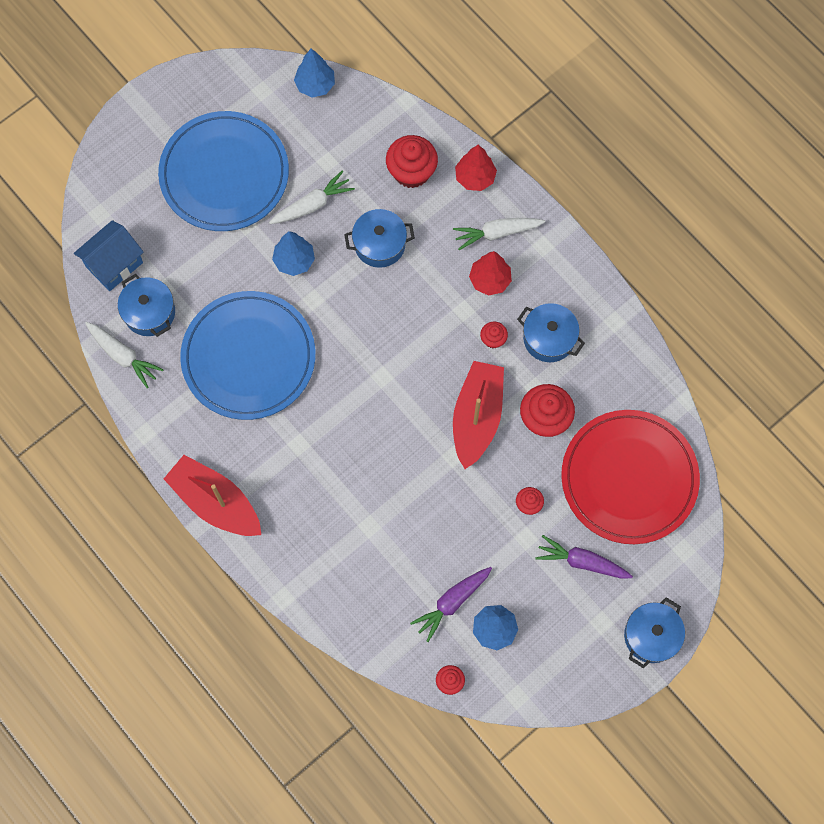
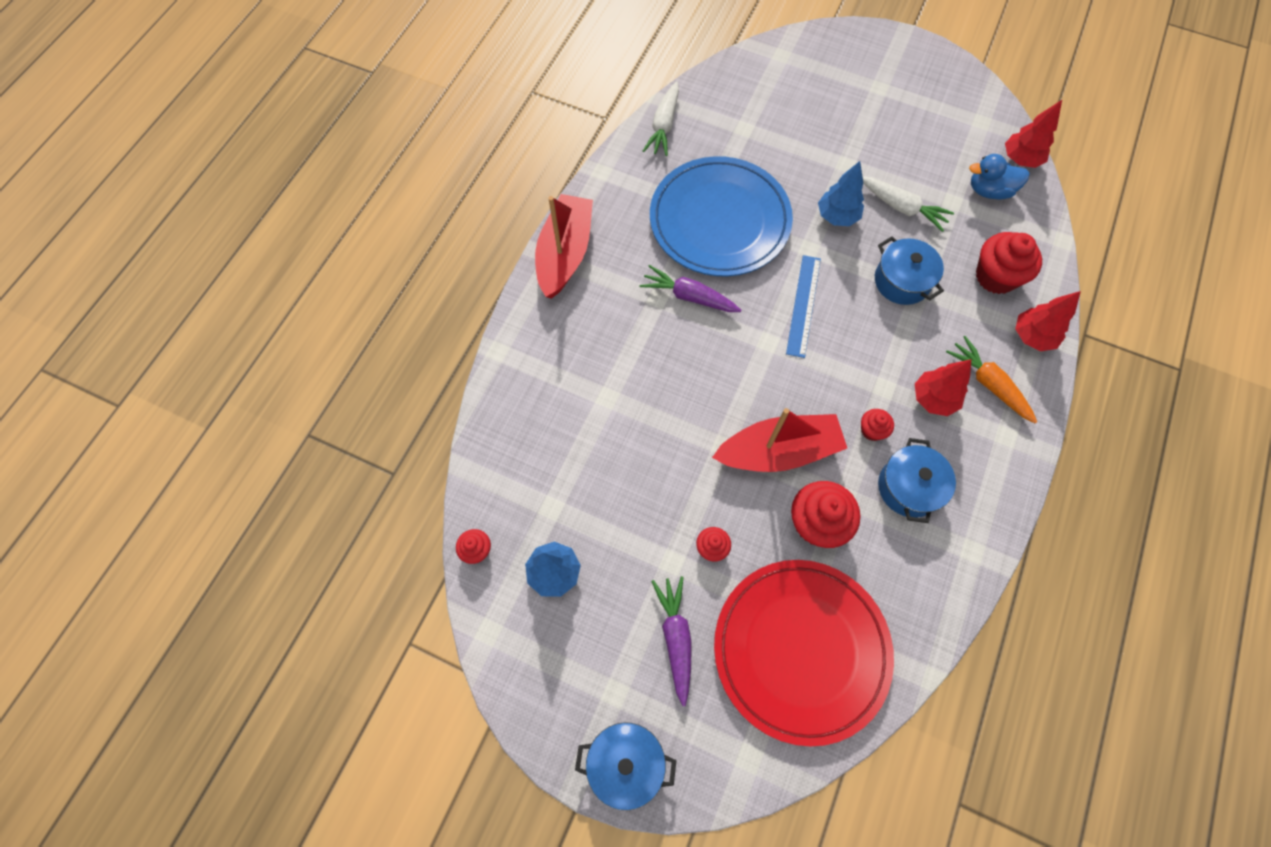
camera: 65 degrees right, 5 degrees down
(114, 264) = (743, 84): blue house -> none
(149, 312) = (715, 127): blue pot -> none
(224, 174) = (881, 127): blue plate -> none
(315, 85) = (1020, 159): blue tree -> red tree
(332, 127) = (989, 190): none -> blue duck
(363, 332) = (803, 305): none -> blue ruler
(452, 602) = (564, 514): purple carrot -> purple carrot (689, 296)
(497, 233) = (988, 383): white carrot -> orange carrot

